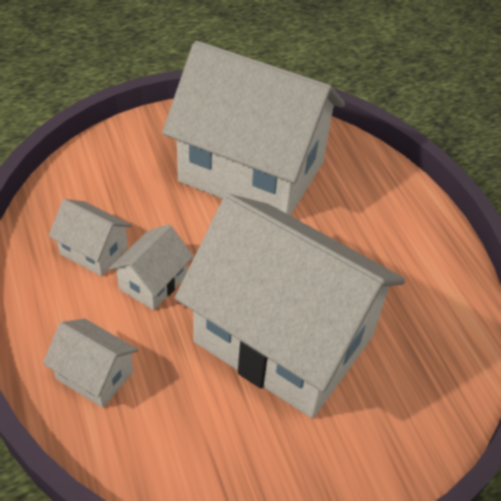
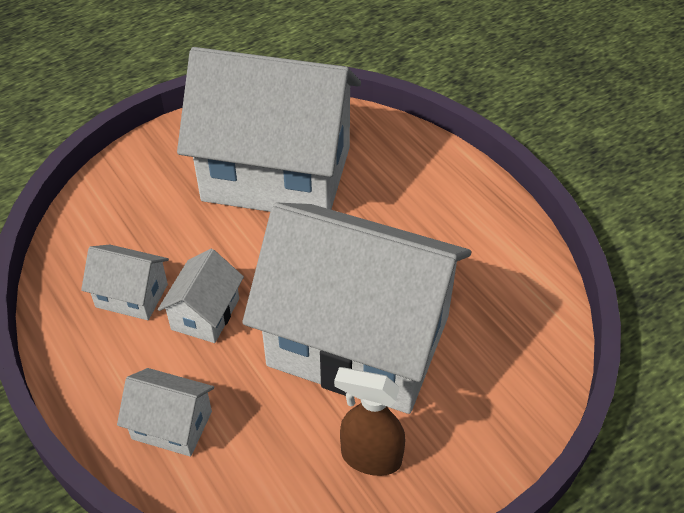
camera: 10 degrees left, 0 degrees up
(264, 450) = (370, 457): none -> brown spray bottle

